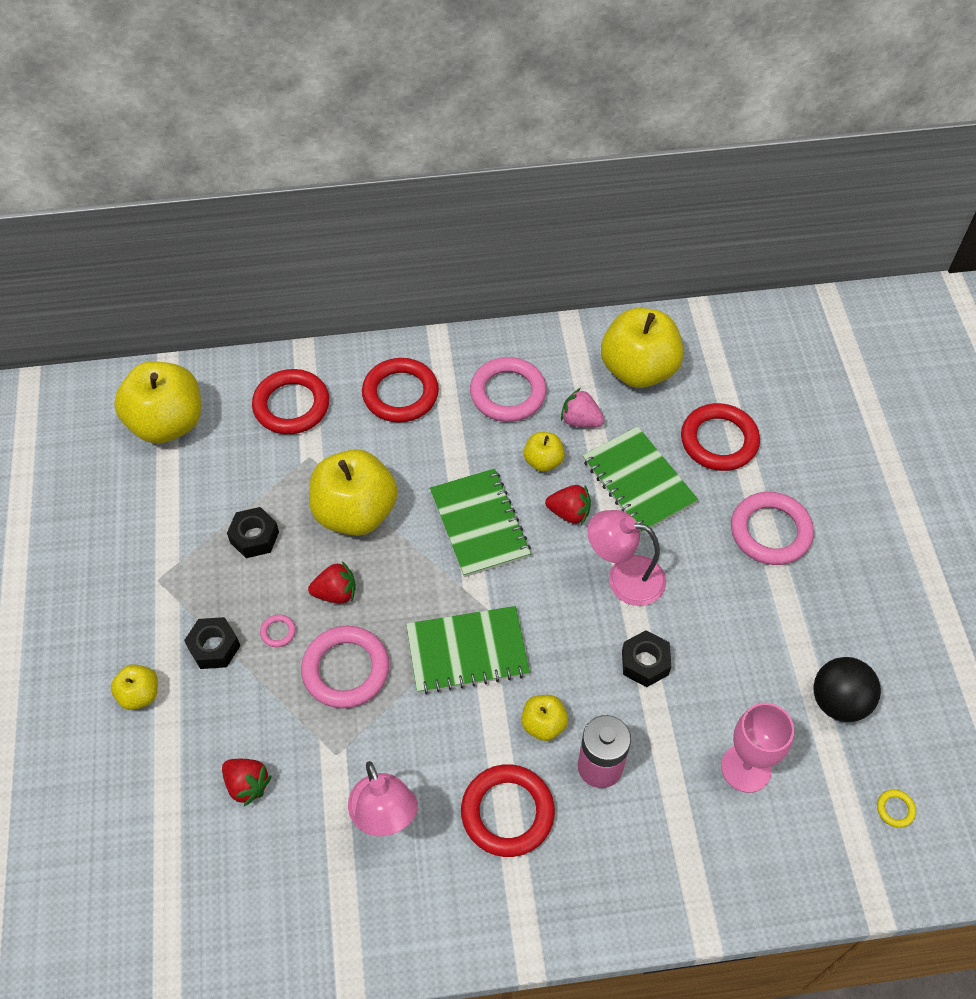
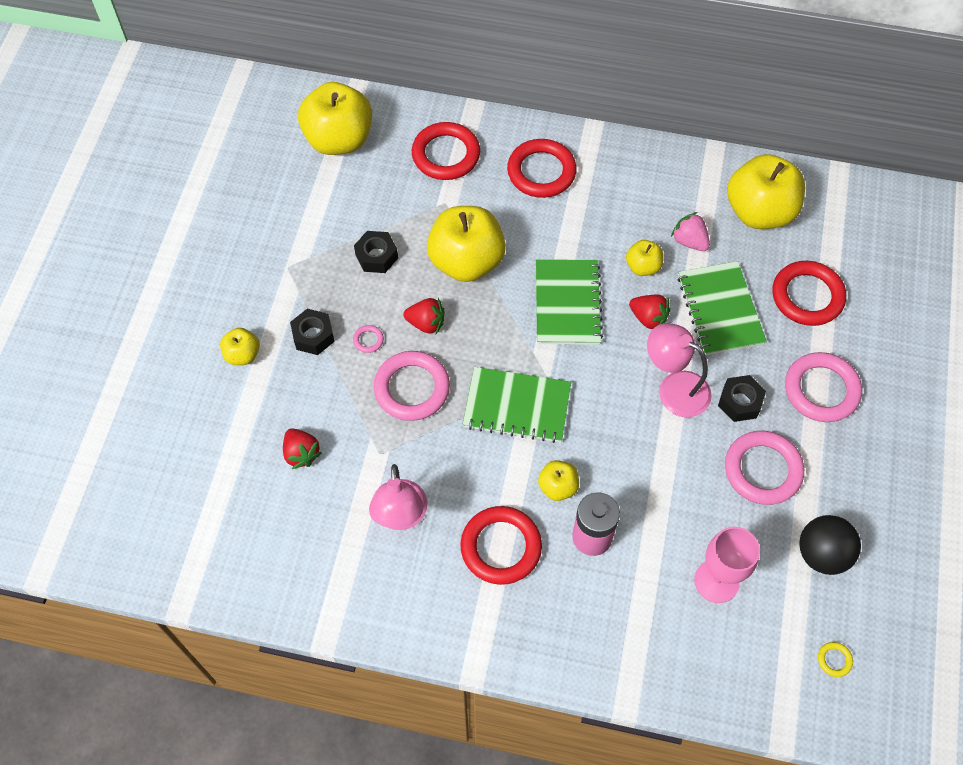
camera: 20 degrees right, 5 degrees up
(508, 393) = (634, 198): pink ring -> pink ring (762, 470)
(645, 662) = (664, 465): black nut -> black nut (740, 402)

